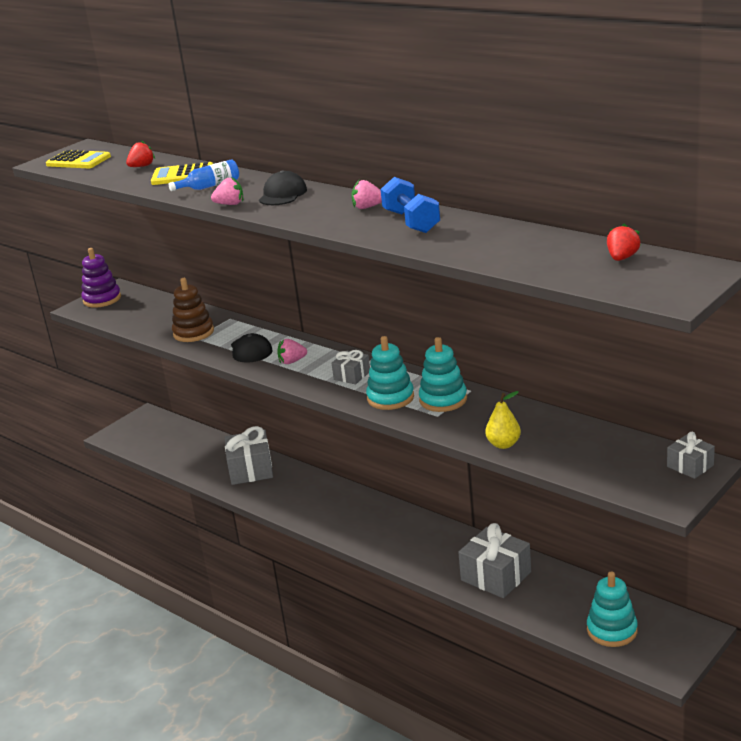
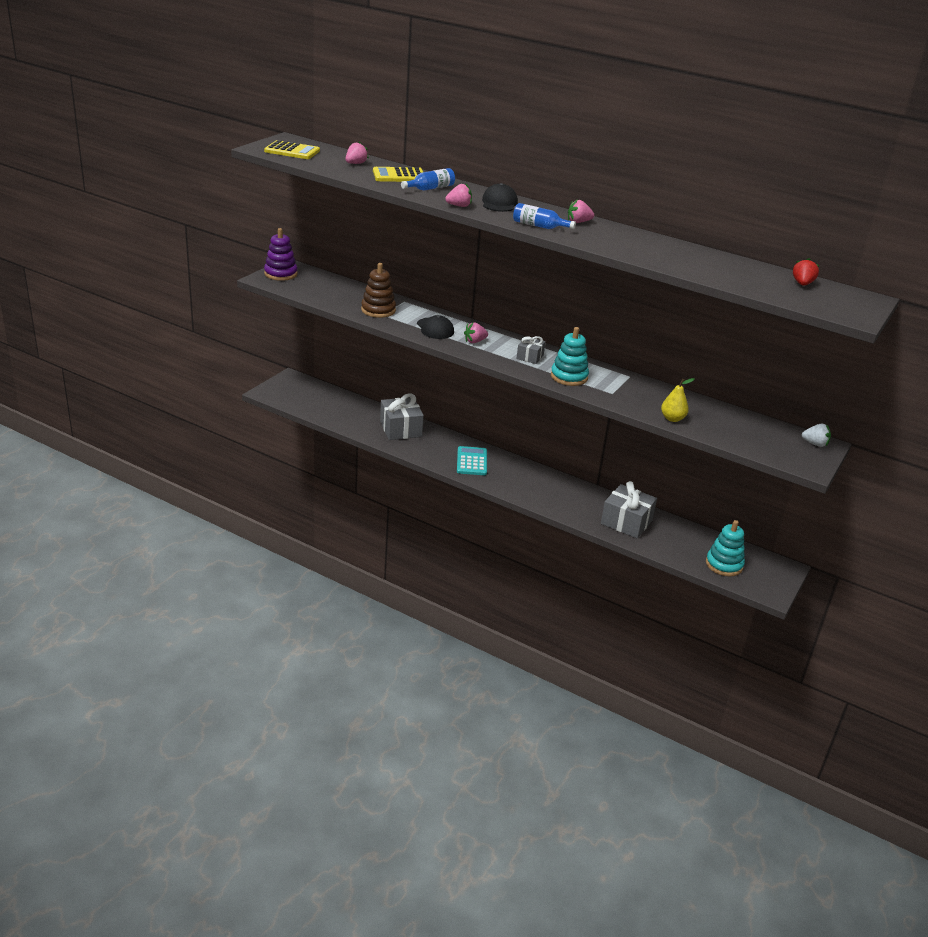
camera: 15 degrees left, 5 degrees up
(142, 166) = (355, 163): red strawberry -> pink strawberry
(313, 218) = (539, 226): none -> blue bottle
(323, 506) = (471, 461): none -> turquoise calculator
(411, 222) = (622, 238): blue dumbbell -> none
(443, 400) = (611, 382): turquoise stacking toy -> none
(690, 466) = (815, 444): grey gift -> white strawberry

